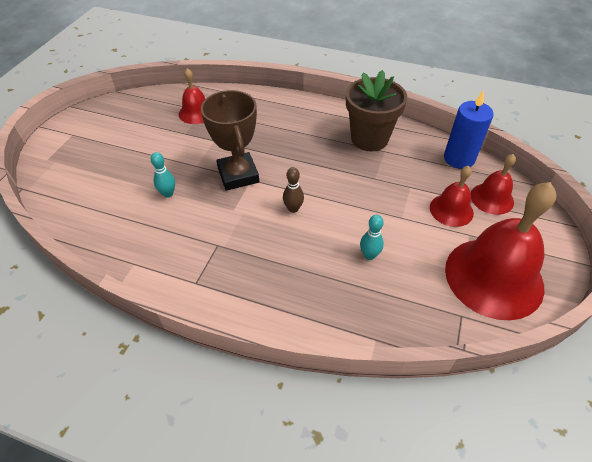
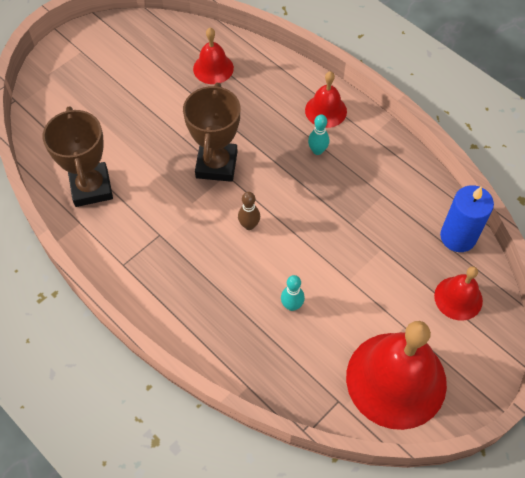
camera: 25 degrees right, 10 degrees up
(131, 231) = (91, 187): none -> brown trophy
(168, 194) = (141, 159): turquoise bowling pin -> turquoise bowling pin (317, 150)
(369, 139) = (376, 173): brown flower pot -> none
(451, 210) = (405, 293): red bell -> red bell (326, 110)

